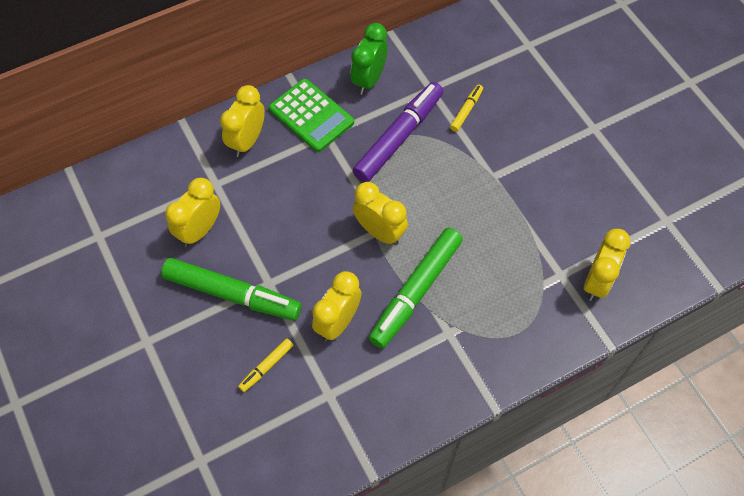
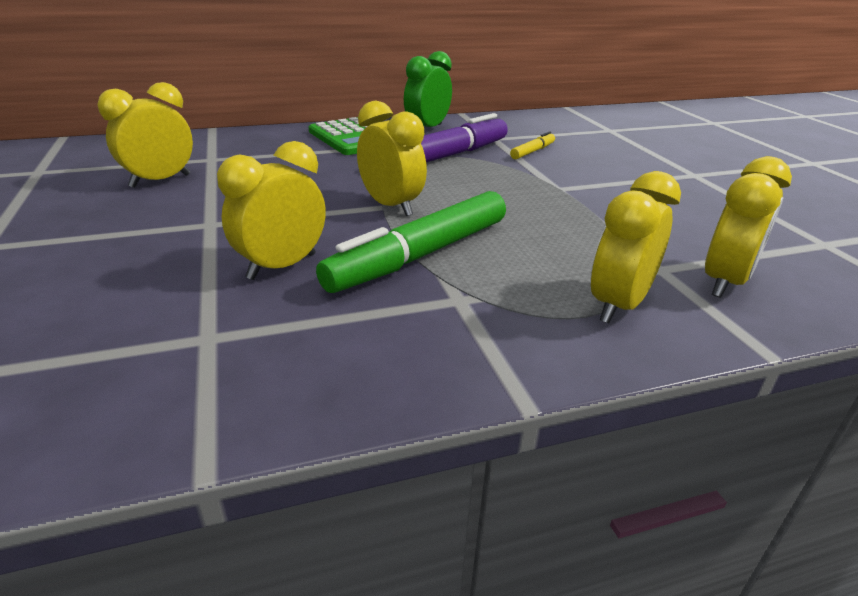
camera: 10 degrees right, 30 degrees down
(232, 294) = (151, 226): green marker -> none
(247, 141) = (270, 142): yellow clock -> yellow clock (618, 305)
(266, 367) = (131, 293): yellow marker -> none

